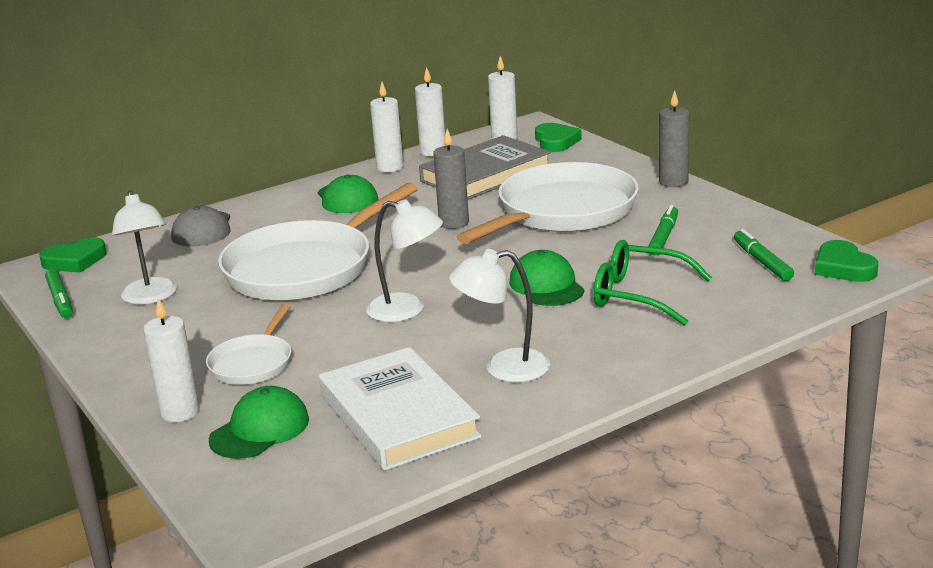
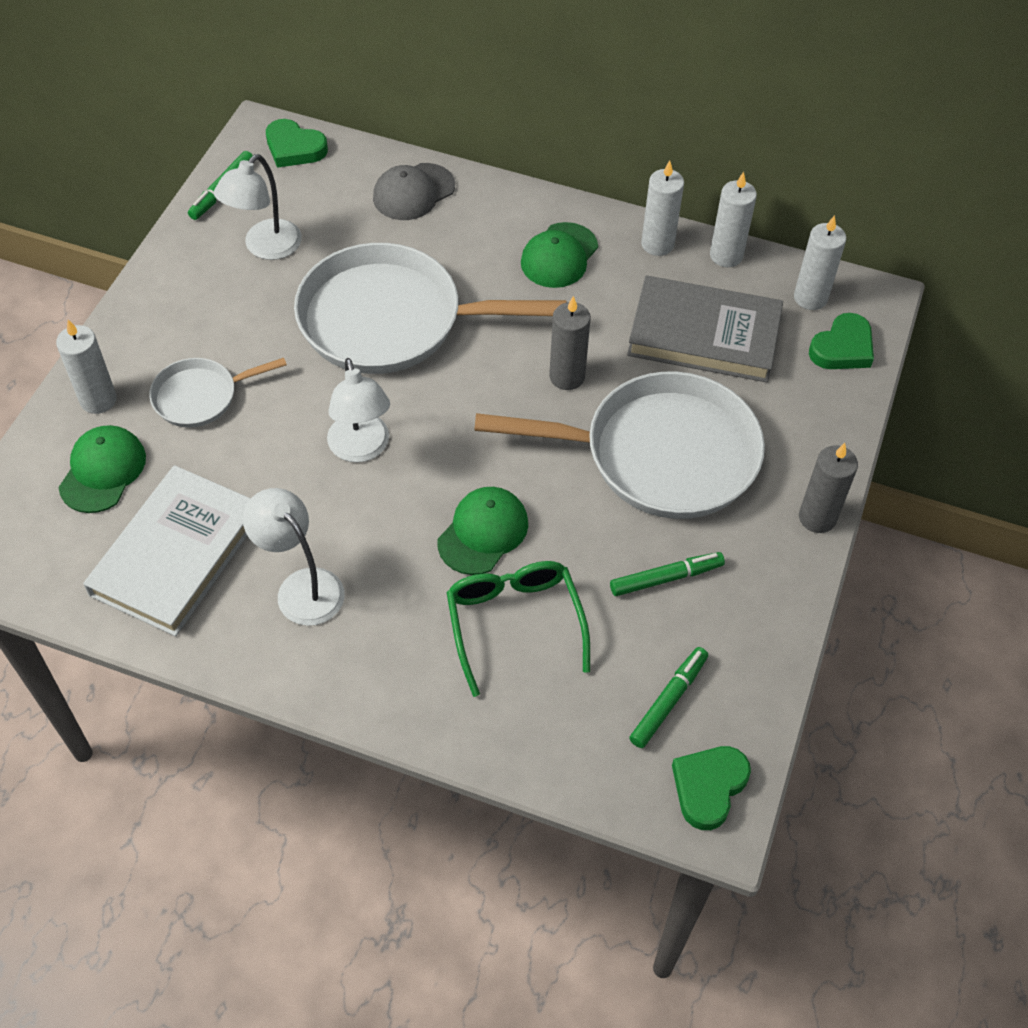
camera: 50 degrees right, 30 degrees up
(260, 429) = (103, 471): green cap -> green cap turned 75 degrees counterclockwise

